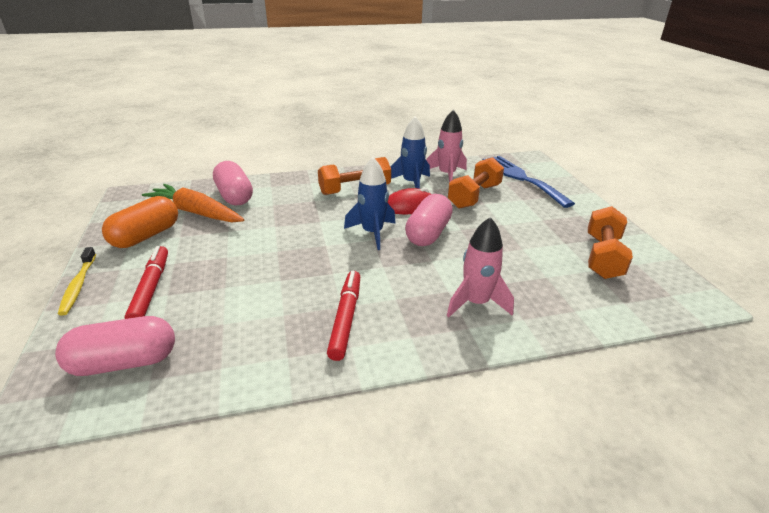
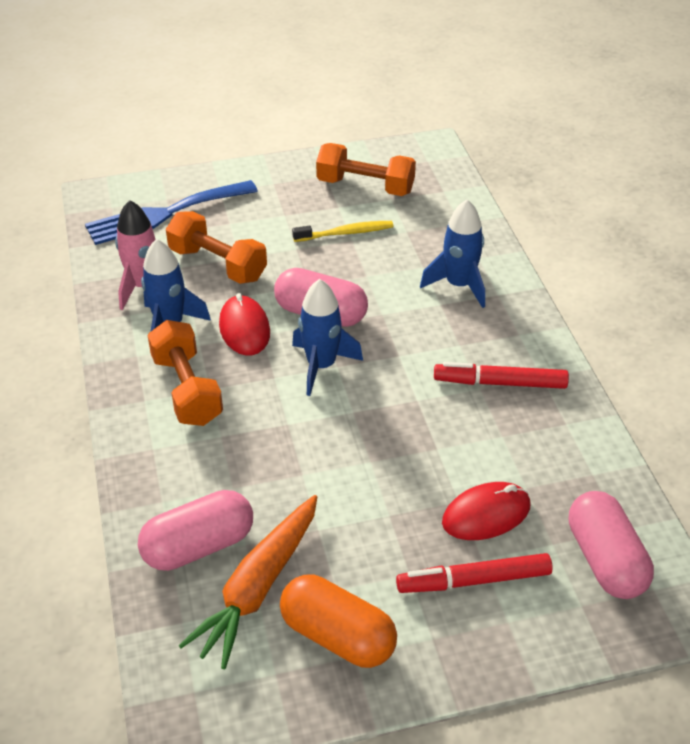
camera: 90 degrees left, 10 degrees up
(78, 285) = (477, 674): yellow toothbrush -> yellow toothbrush (345, 233)
(205, 299) = (486, 514): none -> red mouse
(476, 303) = (459, 285): pink rocket -> blue rocket

